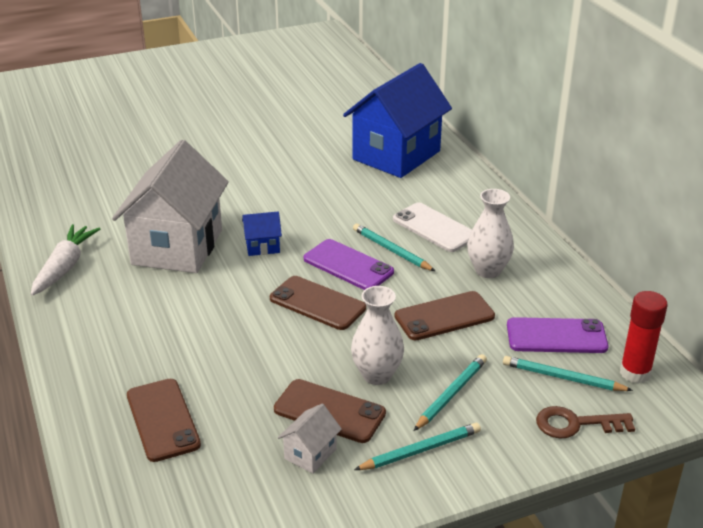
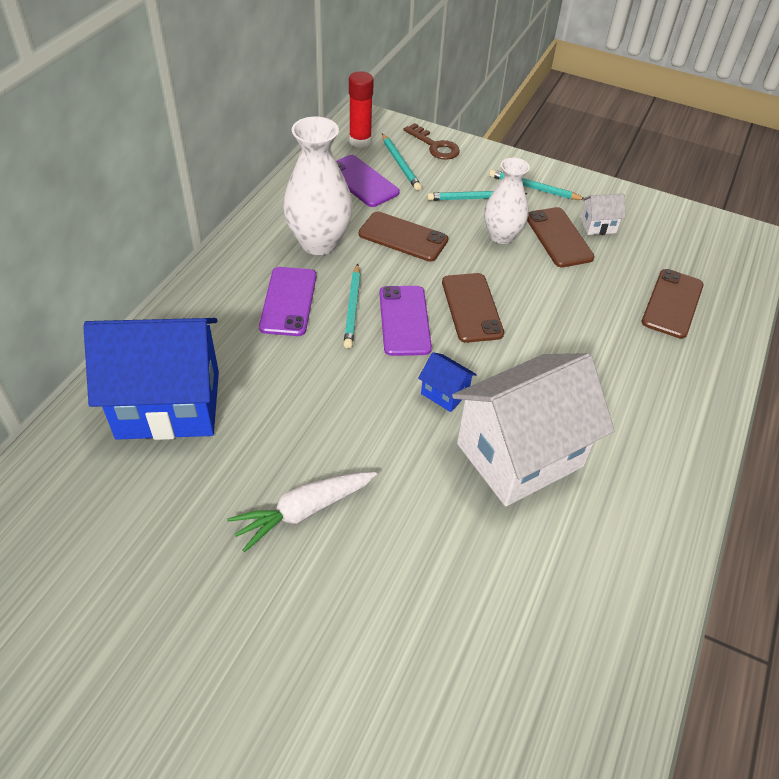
camera: 135 degrees left, 15 degrees up
(65, 267) = (651, 516): white carrot -> white carrot (303, 511)
(434, 228) = (288, 301): white phone -> purple phone
(488, 270) = (319, 242): white vase -> white vase, size x1.52

